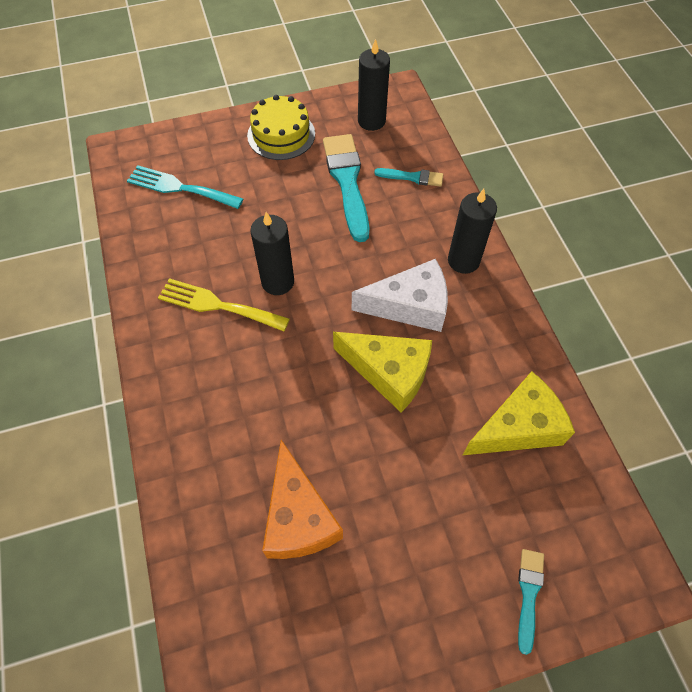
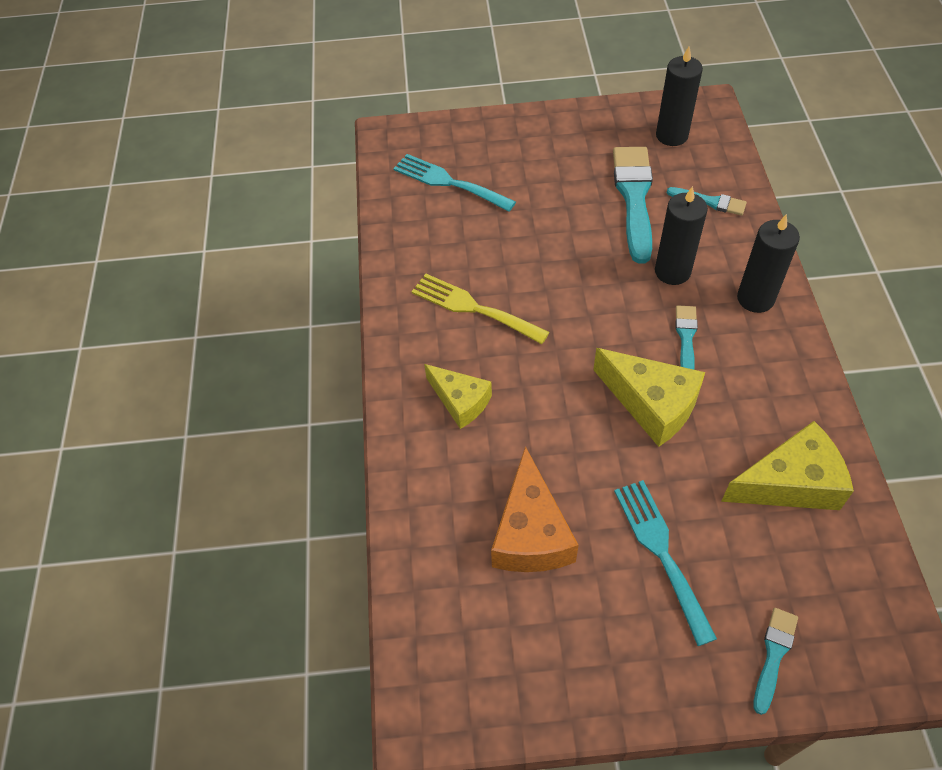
camera: 15 degrees right, 5 degrees down
(217, 398) = (460, 401): none -> yellow cheese
(278, 282) = (541, 293): black candle -> black candle (672, 271)
(281, 135) = (567, 139): yellow cake -> none
(410, 306) = (686, 338): white cheese -> turquoise brush
(417, 513) = (661, 552): none -> turquoise fork

